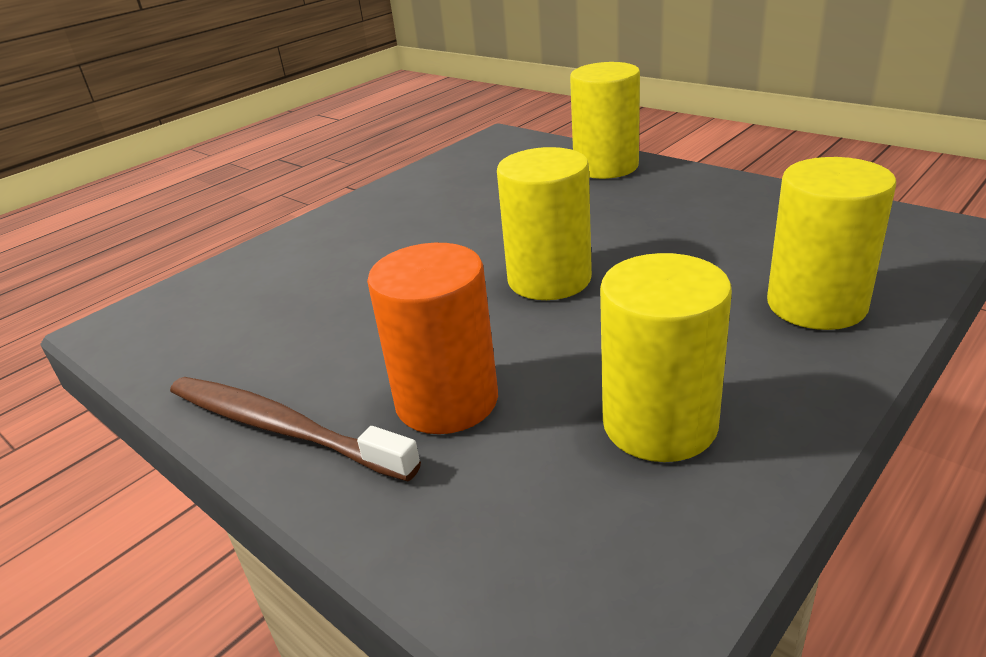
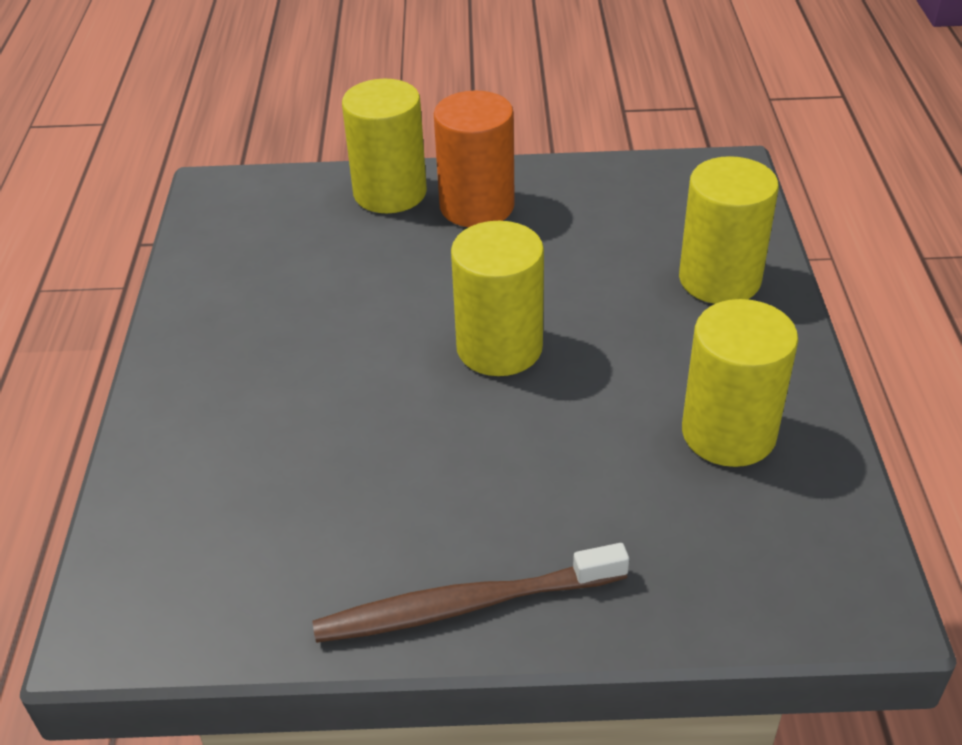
camera: 45 degrees left, 10 degrees up
(447, 401) = (564, 502): orange cylinder -> orange cylinder (477, 206)

